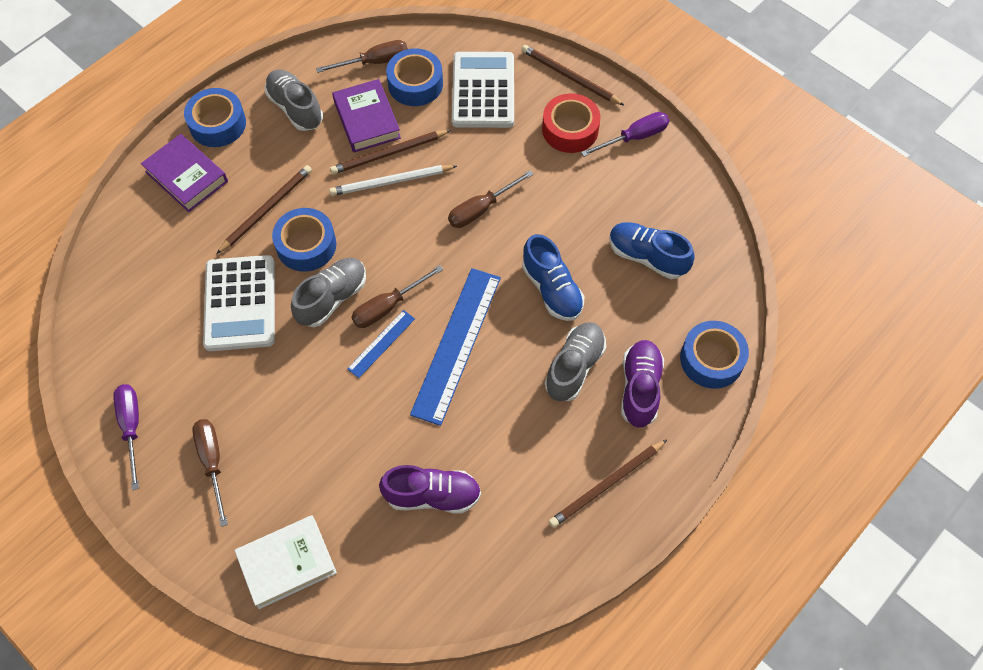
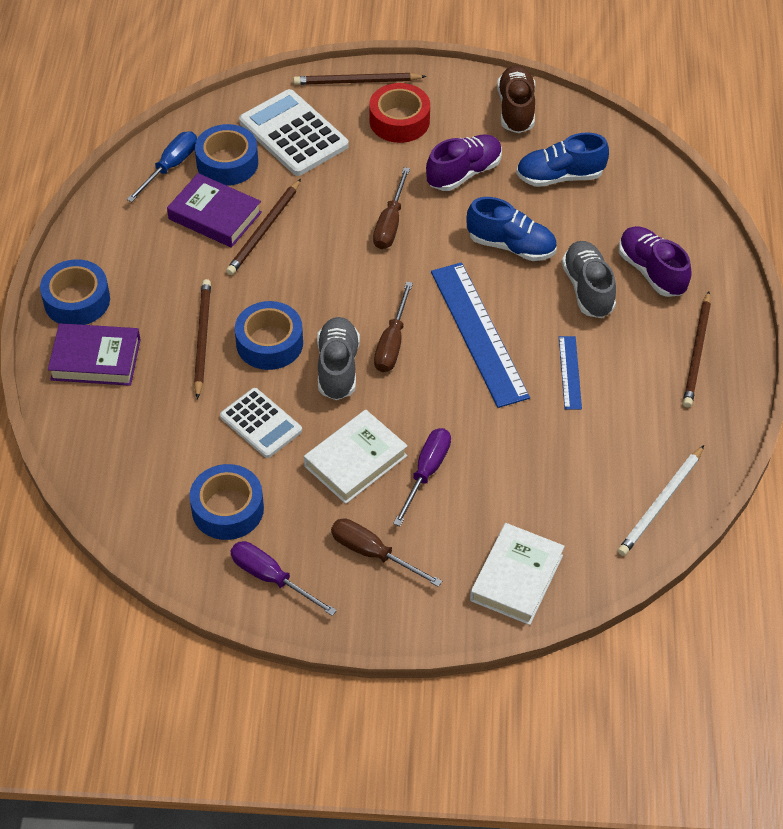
camera: 40 degrees left, 10 degrees down
(240, 303) = (261, 423): white calculator -> white calculator, size x0.64
(272, 381) = (355, 461): none -> white book
(295, 108) = (137, 245): grey shoe -> none
(374, 62) = (170, 167): brown screwdriver -> blue screwdriver
(381, 343) = (417, 373): blue ruler -> blue ruler (569, 372)
(391, 182) = (290, 250): white pencil -> white pencil (660, 503)
(432, 495) = (577, 450): purple shoe -> purple shoe (464, 173)
(634, 137) = (458, 96): purple screwdriver -> purple screwdriver (426, 472)
(669, 177) = (516, 109): none -> brown shoe
(711, 359) = (682, 217): blue tape -> blue tape (227, 509)

